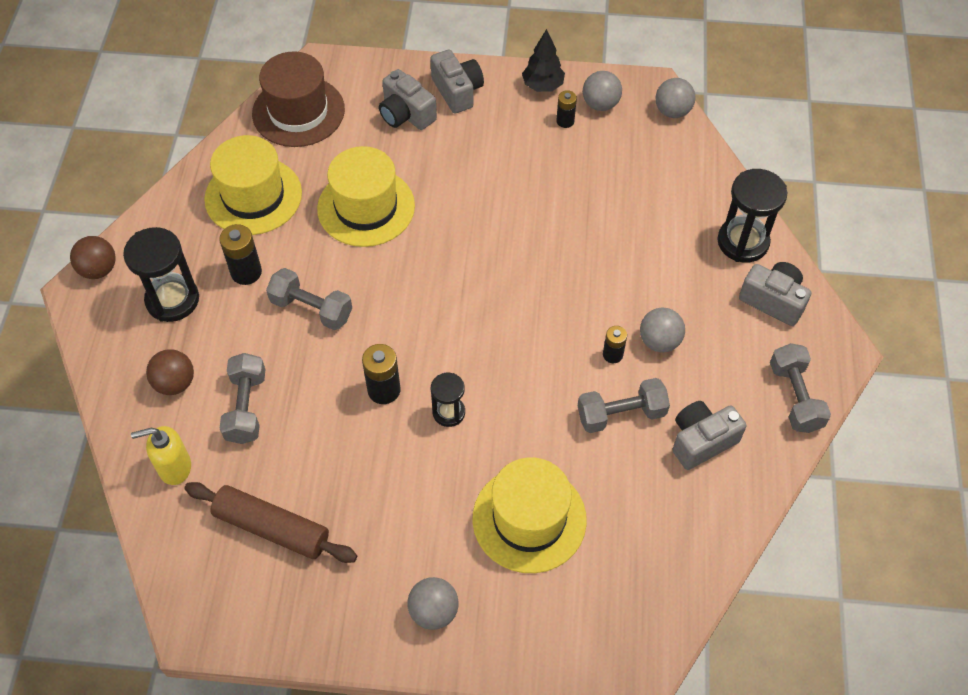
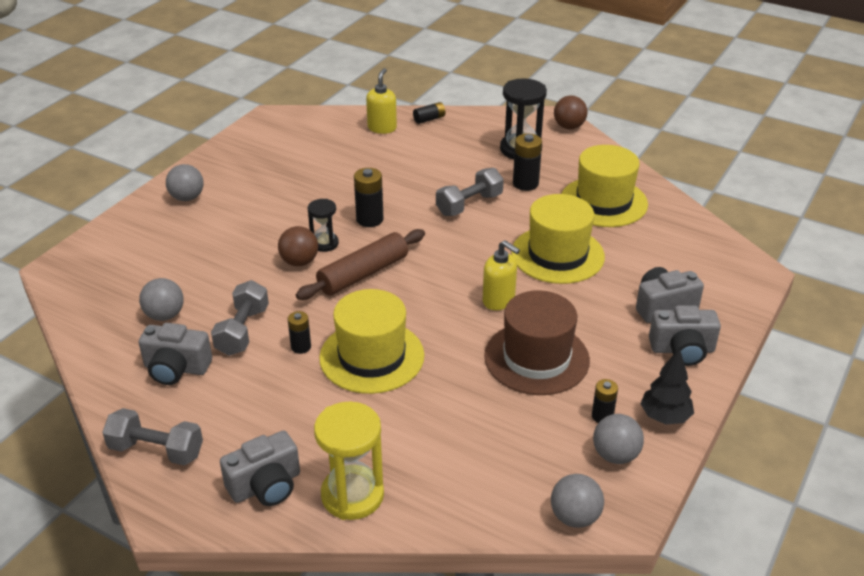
camera: 115 degrees right, 20 degrees down
(131, 422) = (429, 119): none -> black battery
(175, 383) = (447, 139): brown ball -> brown ball (299, 262)
(246, 407) = (405, 161): grey dumbbell -> none
(272, 528) = (305, 153): brown rolling pin -> brown rolling pin (363, 274)
(298, 111) = (695, 245): brown hat -> brown hat (536, 358)
(461, 229) = (499, 301): none -> yellow soap dispenser
(529, 519) = (206, 255): yellow hat -> yellow hat (372, 356)
(659, 341) = (289, 381): grey ball -> grey ball (165, 315)
(701, 441) = (176, 368): grey camera -> grey camera turned 105 degrees clockwise
(743, 242) = (352, 495): black hourglass -> yellow hourglass

